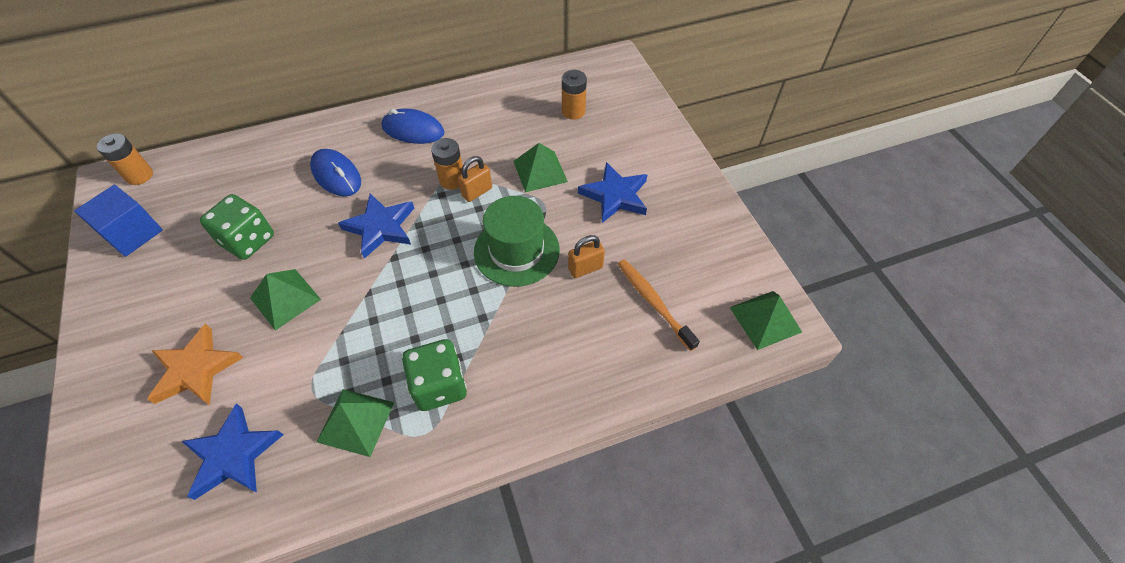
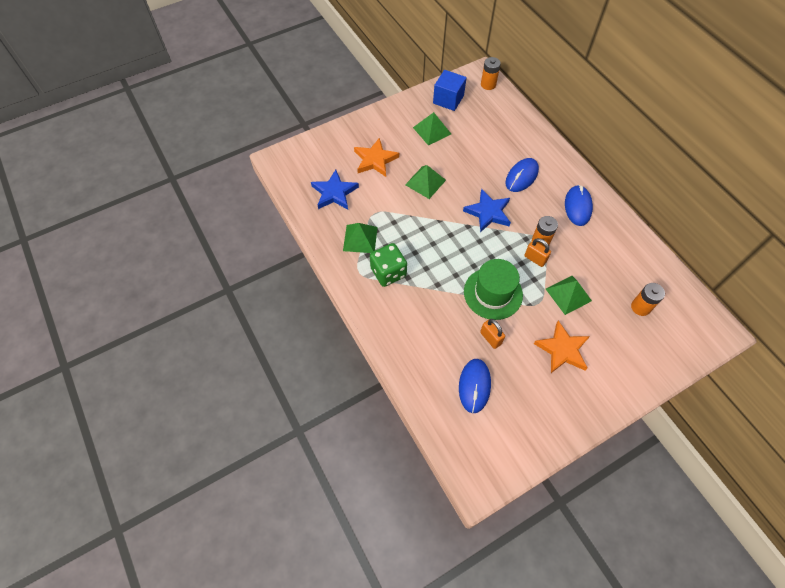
camera: 80 degrees right, 5 degrees up
(248, 240) = (459, 151): green dice -> none
(615, 196) = (562, 349): blue star -> orange star
(653, 302) = (474, 386): orange toothbrush -> blue mouse
(765, 319) = (480, 465): green pyramid -> green pyramid (432, 130)

